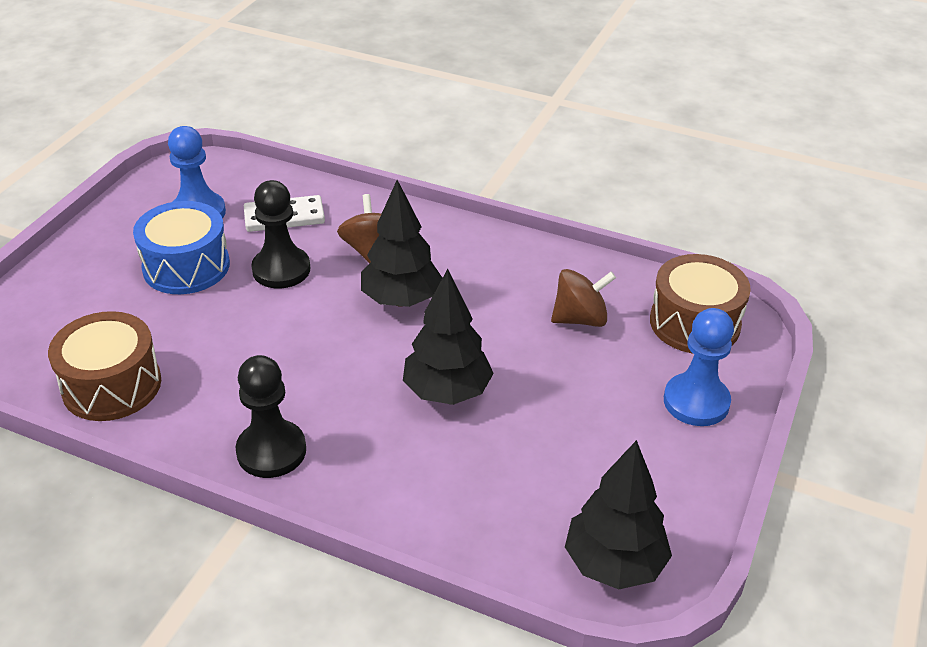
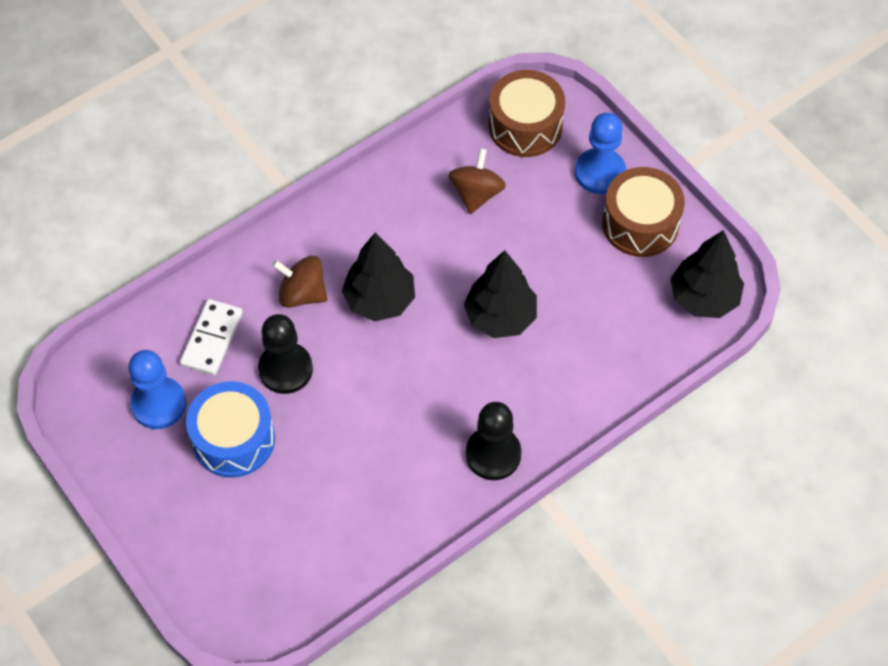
camera: 60 degrees left, 20 degrees up
(112, 385) = (355, 541): brown drum -> brown drum (640, 224)

